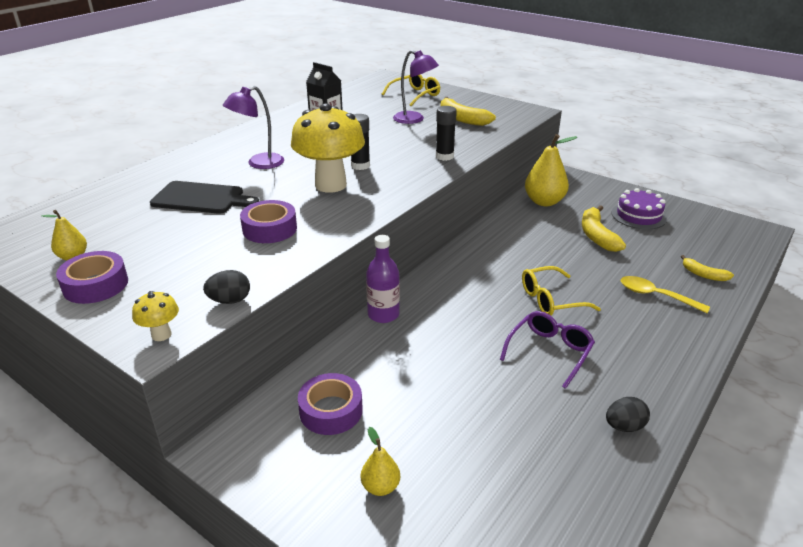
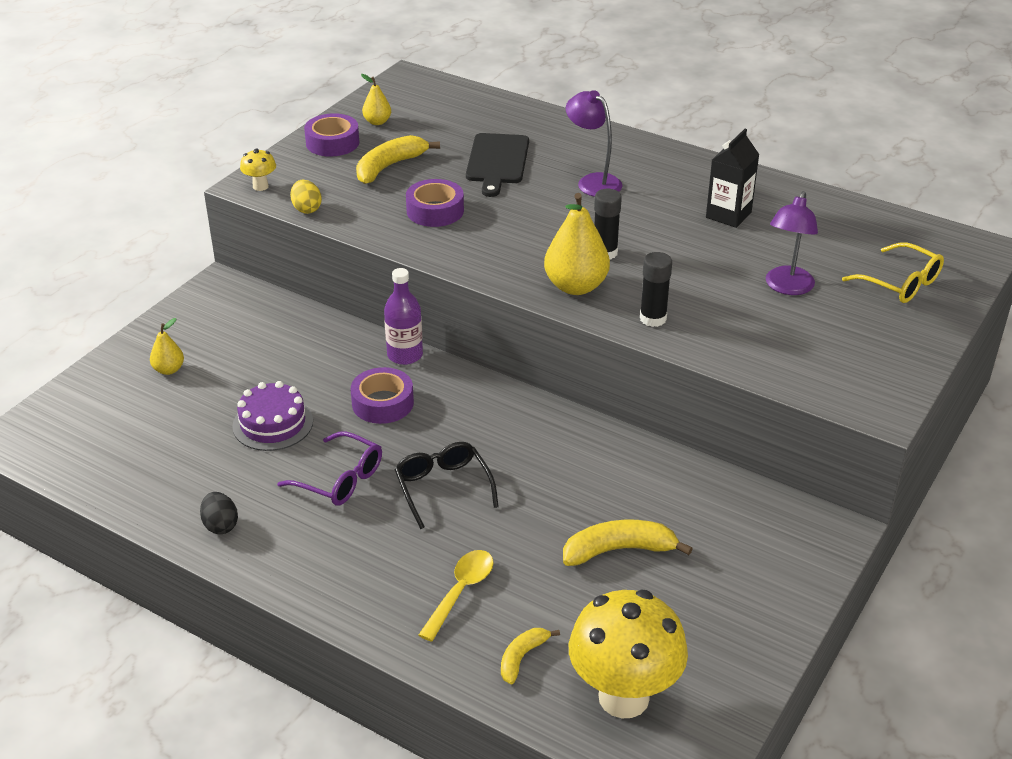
camera: 85 degrees right, 5 degrees up
(230, 300) = (306, 209): black egg -> yellow egg
(330, 185) = (544, 236): yellow mushroom -> yellow mushroom (623, 697)
(331, 410) = (259, 335): purple tape -> purple tape (382, 403)
(462, 119) = (808, 333): yellow banana -> yellow banana (389, 167)
(544, 202) = (718, 499): yellow pear -> yellow pear (576, 286)
(551, 300) = (443, 488): yellow glasses -> black glasses
(638, 216) = (699, 611): purple cake -> purple cake (273, 423)

